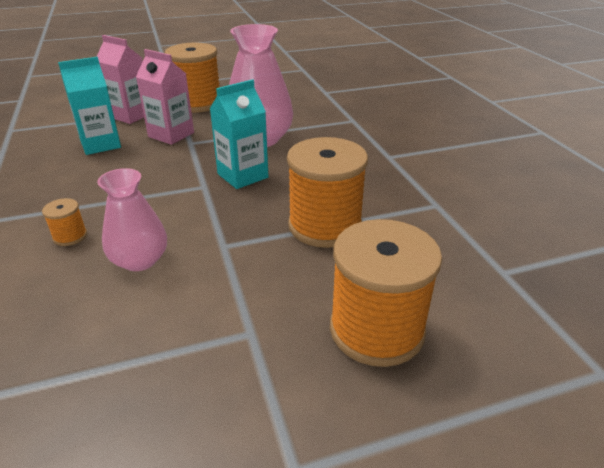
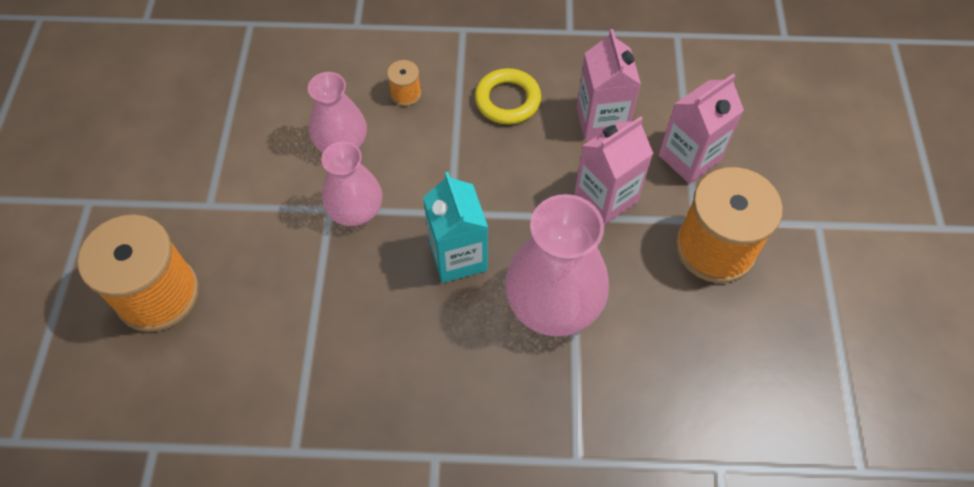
camera: 110 degrees right, 25 degrees up
(79, 183) = (507, 100): none -> yellow ring
(100, 144) = (601, 121): turquoise carton -> pink carton
(218, 231) = (355, 209): none -> pink vase
(325, 226) = (315, 309): orange spool -> none

